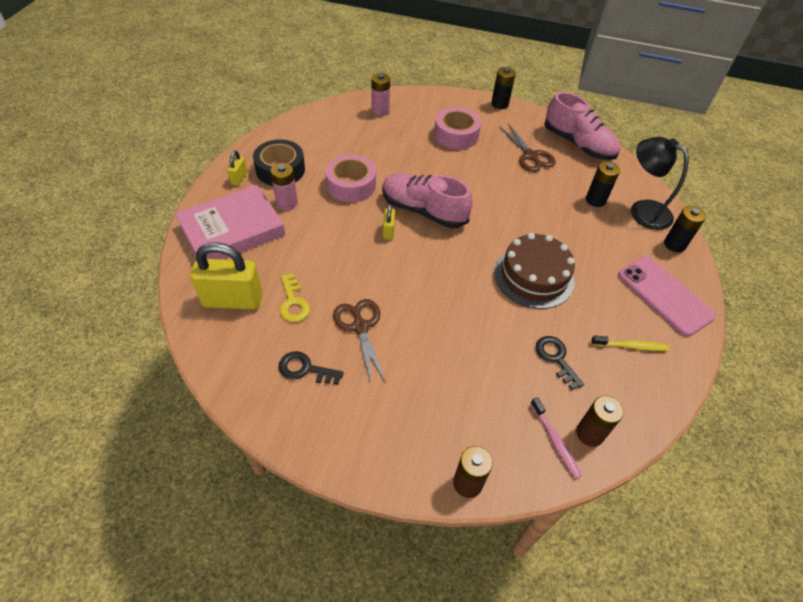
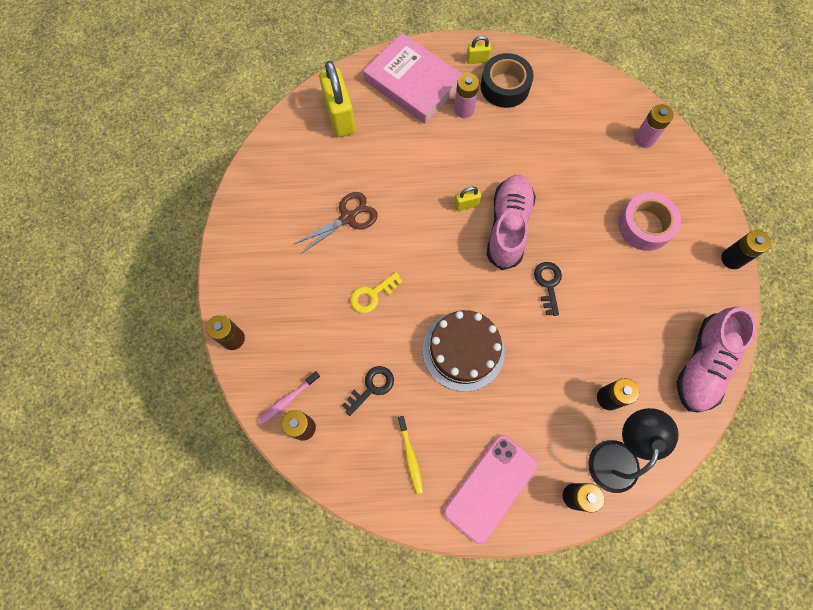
camera: 75 degrees right, 20 degrees up
(293, 302) = (354, 159): yellow key -> yellow key (372, 295)
(305, 369) = (294, 193): black key -> black key (548, 284)
(351, 185) = (513, 152): pink tape -> none
(530, 156) = (650, 313): brown scissors -> none

